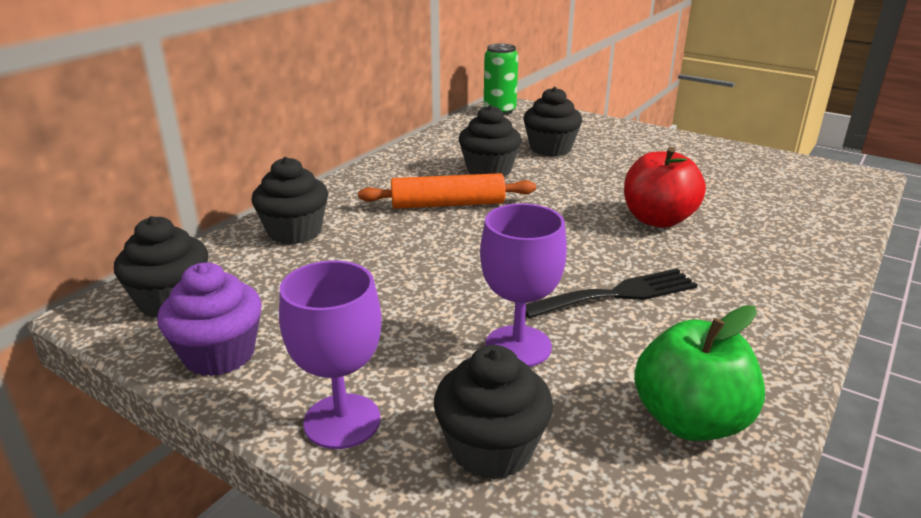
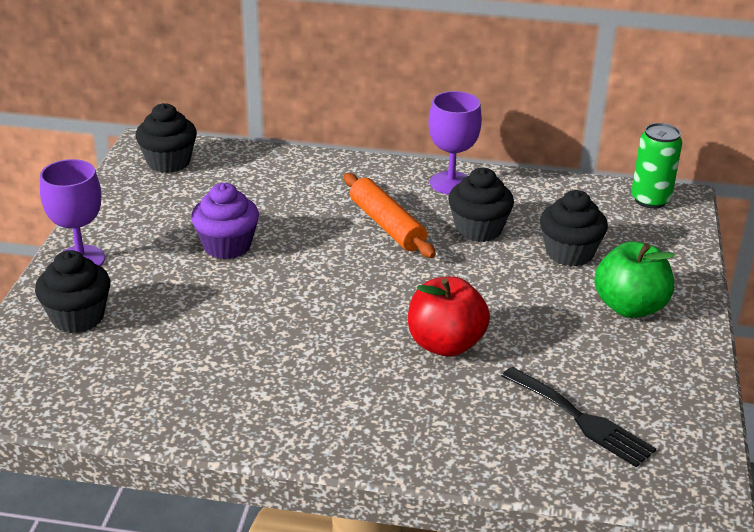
camera: 65 degrees right, 5 degrees up
(219, 354) = (122, 199): purple cupcake -> purple cupcake (227, 246)
(295, 232) = (287, 173): black cupcake -> none
(518, 346) = (188, 305): purple goblet -> purple goblet (451, 183)
(617, 294) = (287, 339): black fork -> black fork (581, 419)
(690, 420) = (138, 392): green apple -> green apple (630, 307)

